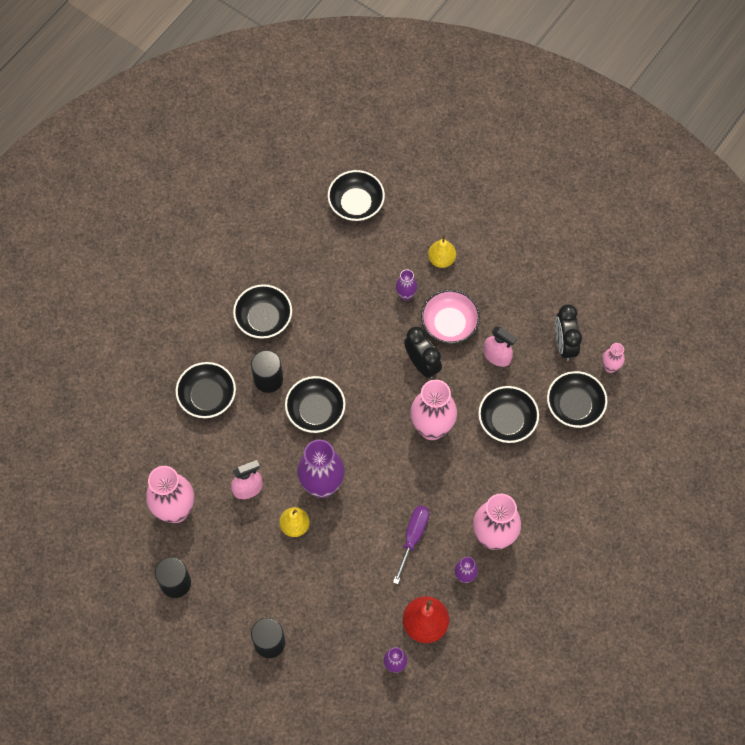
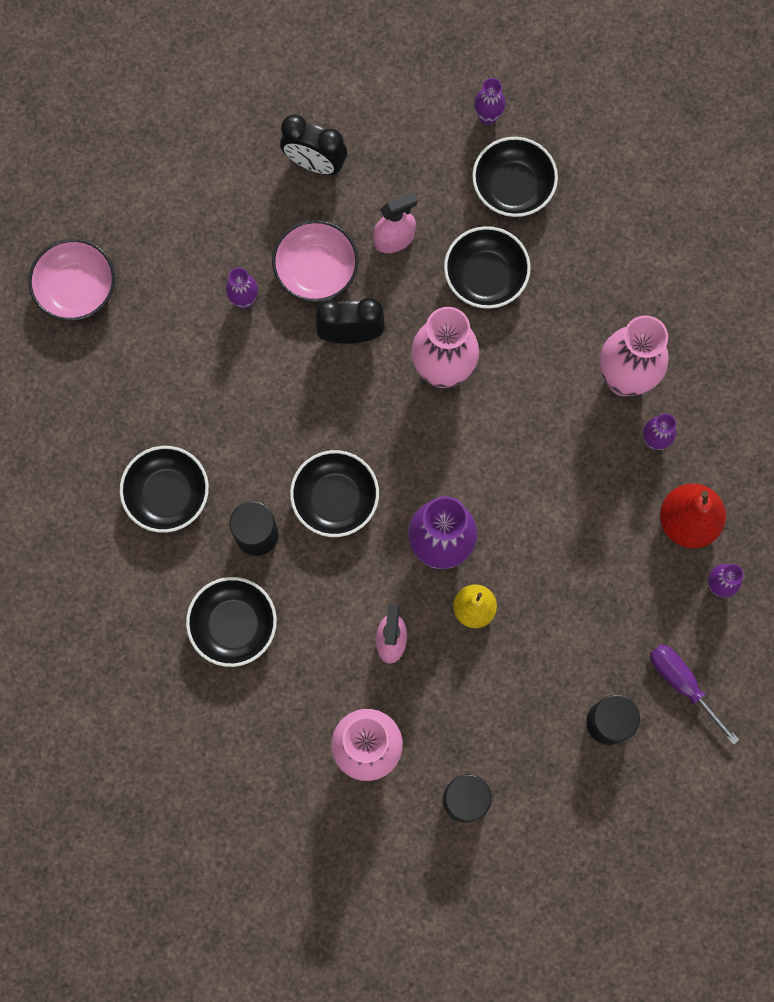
camera: 60 degrees left, 10 degrees up
(356, 203) = (76, 288): black bowl -> pink bowl
(413, 538) = (571, 474): purple screwdriver -> purple screwdriver (682, 684)
(441, 259) = (222, 229): yellow pear -> none
(564, 344) = (426, 151): black clock -> black clock (315, 163)
(610, 367) = (487, 117): pink vase -> purple vase

